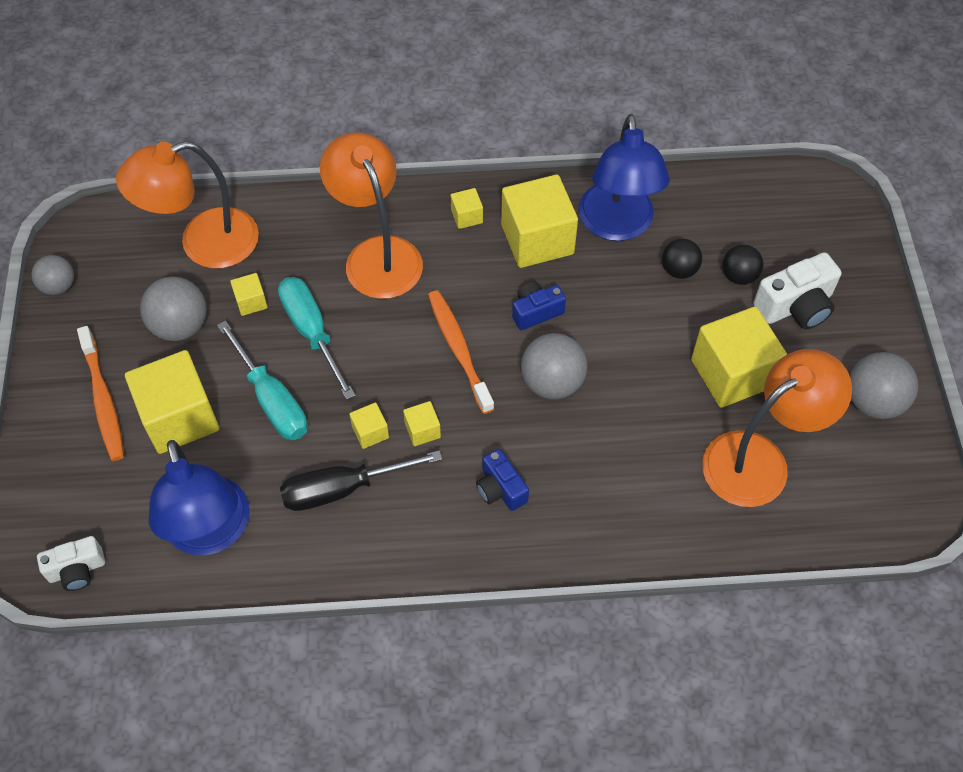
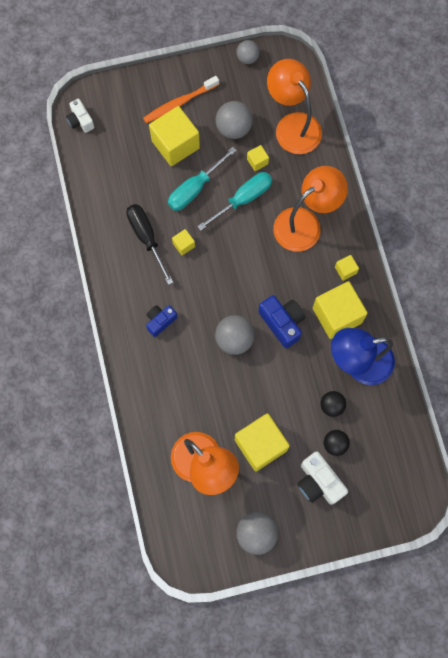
camera: 80 degrees right, 15 degrees up
(211, 533) = (110, 178): blue lamp -> none
(422, 430) = (190, 272): yellow cube -> none
(459, 349) = (247, 283): orange toothbrush -> none
(536, 312) = (282, 323): blue camera -> blue camera, size x1.54

